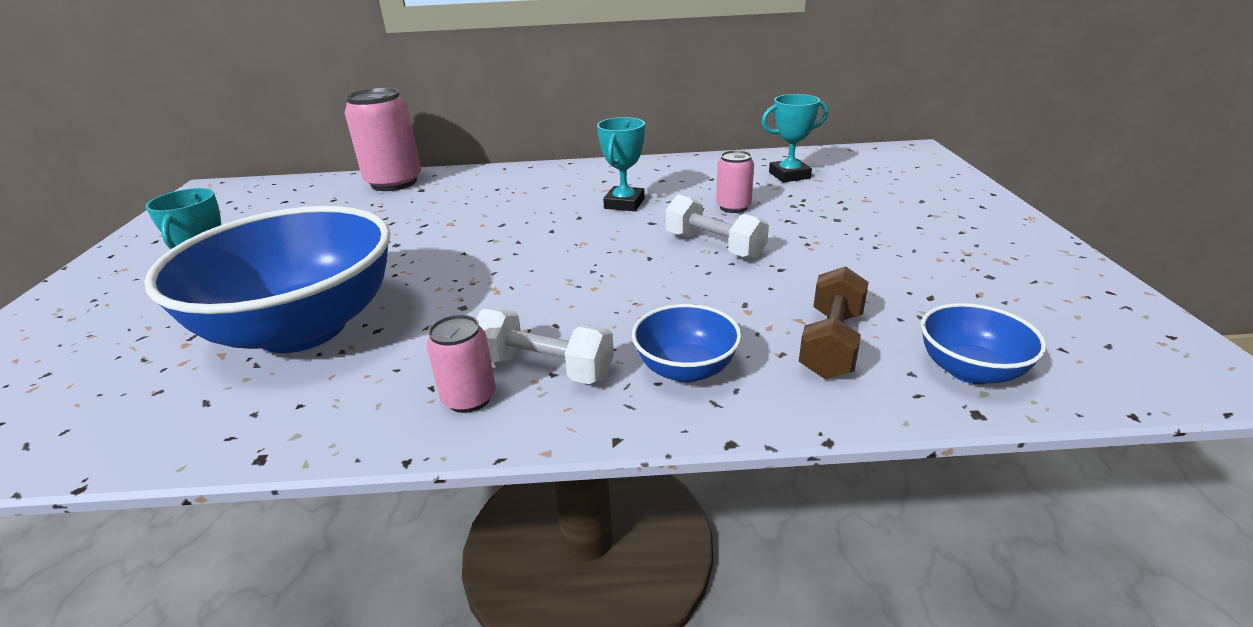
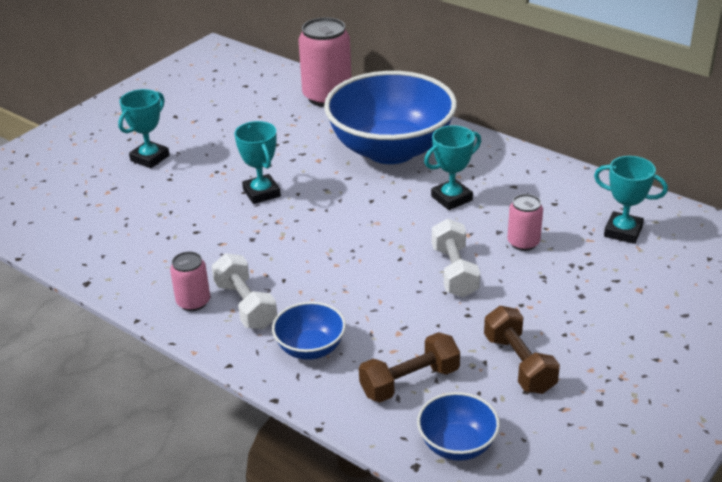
camera: 40 degrees right, 5 degrees up
(303, 329) = (164, 211): blue bowl -> blue bowl (391, 150)
(419, 267) = (261, 193): none -> turquoise trophy
(886, 281) = (519, 364): none -> brown dumbbell

